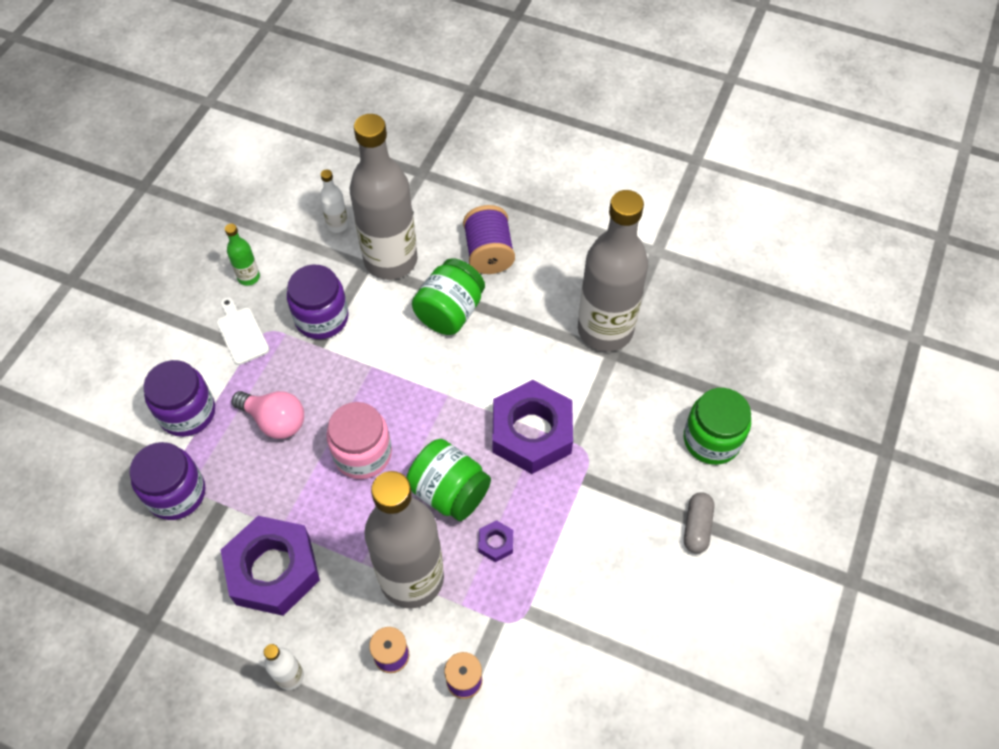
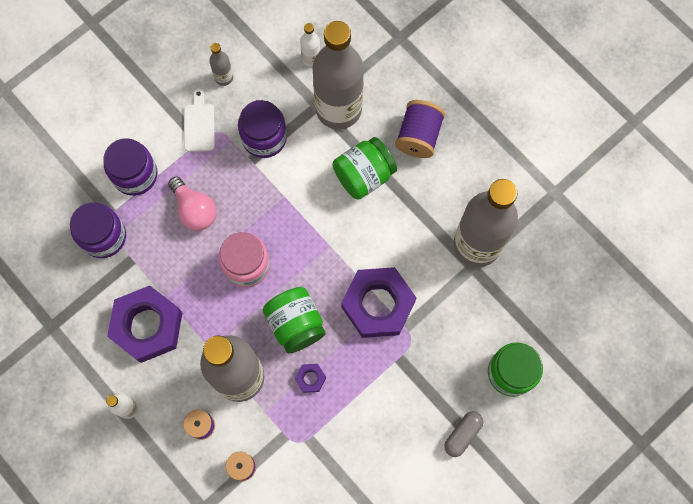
camera: 25 degrees right, 15 degrees up
(249, 277) = (224, 77): green bottle -> grey bottle

